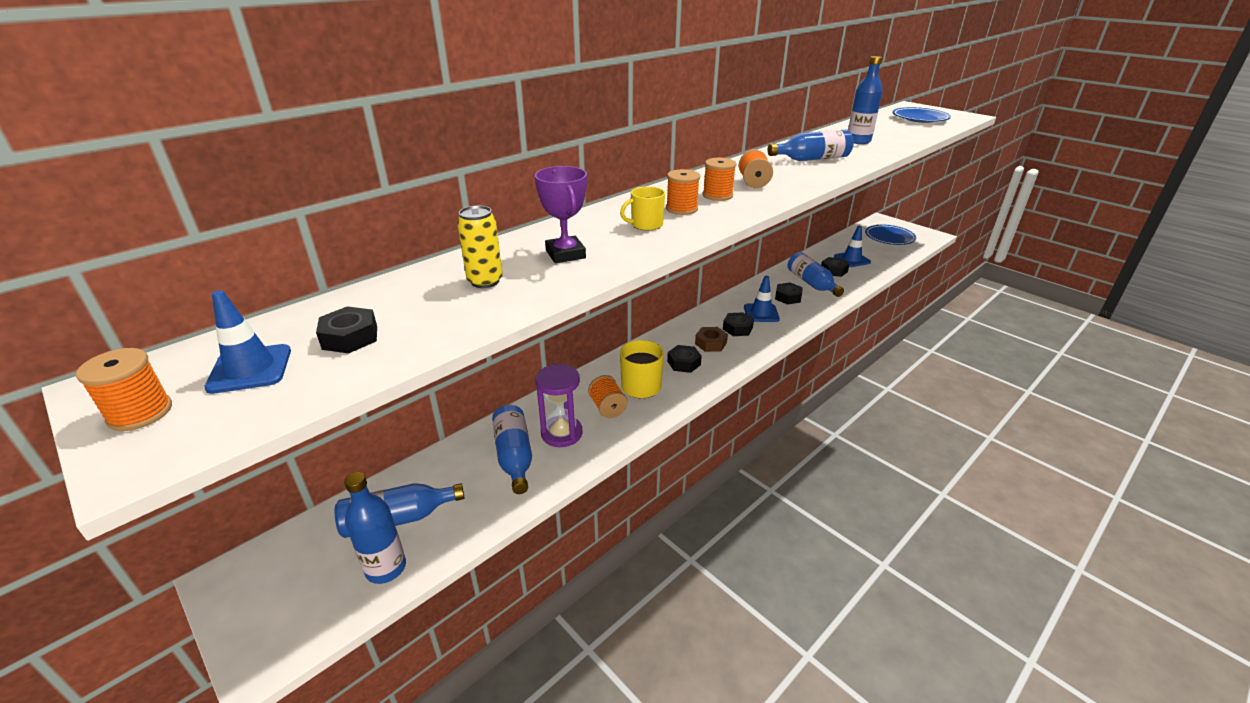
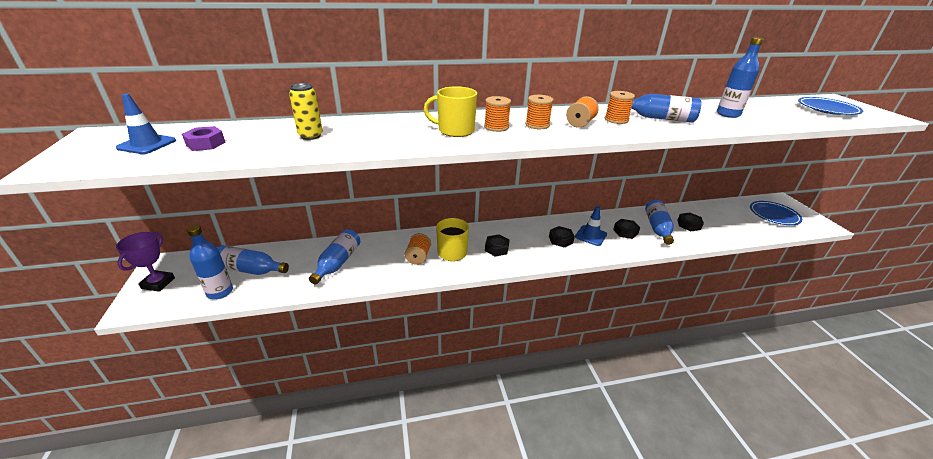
camera: 30 degrees right, 0 degrees up
(140, 413) = (83, 149): orange spool -> orange spool (616, 120)
(350, 337) = (206, 144): black nut -> purple nut
(561, 433) = (376, 261): purple hourglass -> none
(565, 254) = (377, 134): purple trophy -> purple trophy (158, 283)
(646, 225) = (455, 130): yellow mug -> yellow mug, size x1.51
(710, 343) = (529, 243): brown nut -> none
(852, 259) = (715, 221): blue traffic cone -> none

